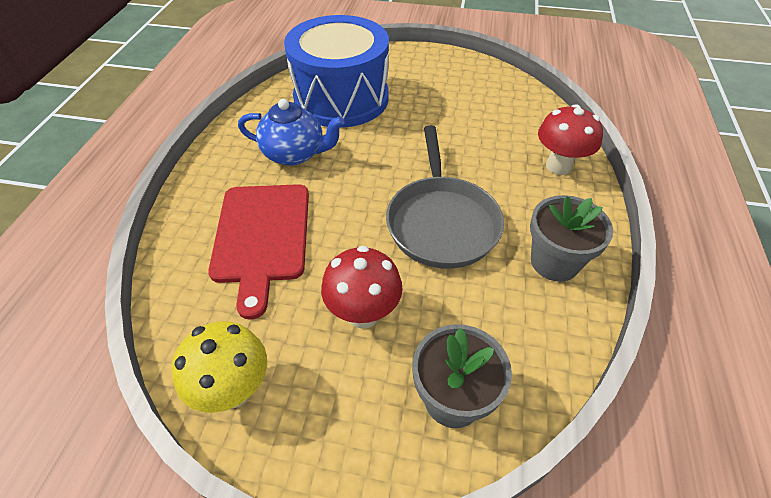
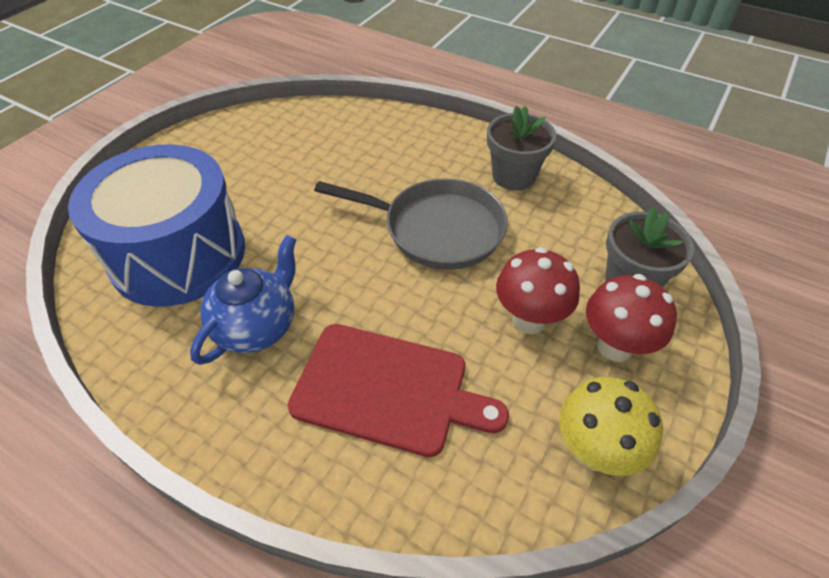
camera: 70 degrees left, 0 degrees up
(558, 166) = (405, 132): red mushroom -> red mushroom (614, 346)

